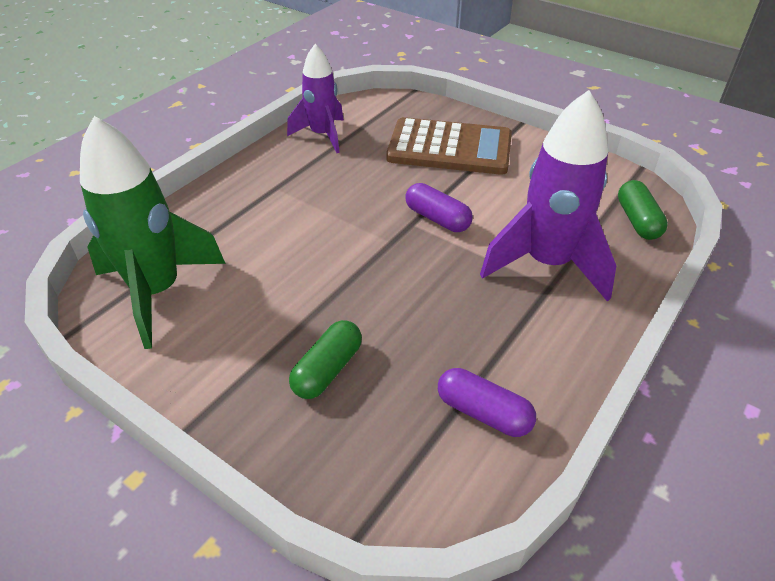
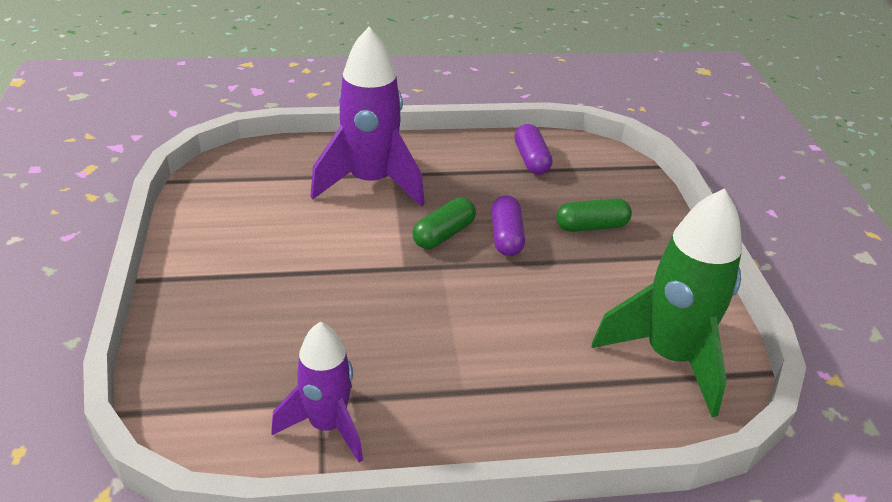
camera: 135 degrees left, 5 degrees down
(437, 219) = (381, 256): purple capsule -> purple capsule (506, 236)
(449, 148) = (249, 306): brown calculator -> none
(637, 220) = (264, 161): green capsule -> green capsule (444, 234)

